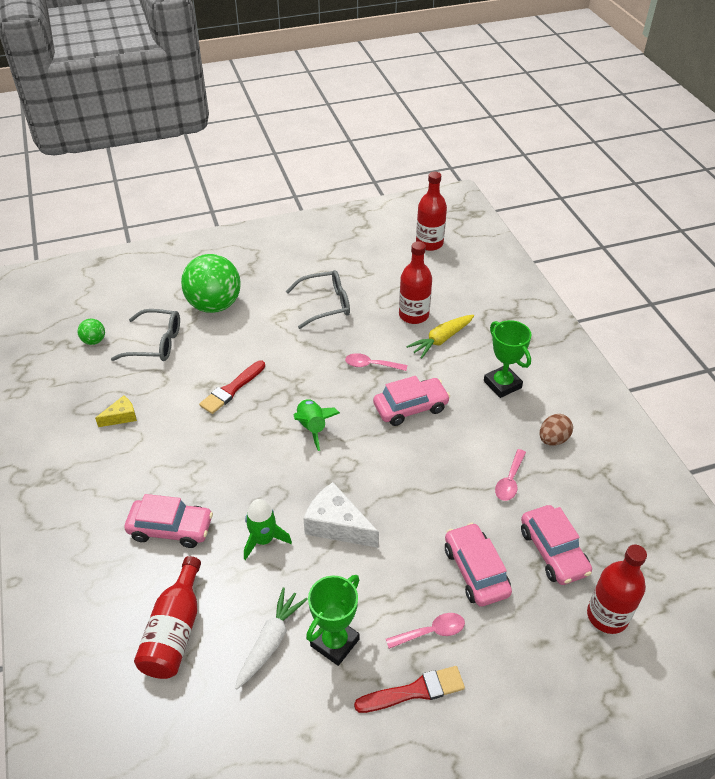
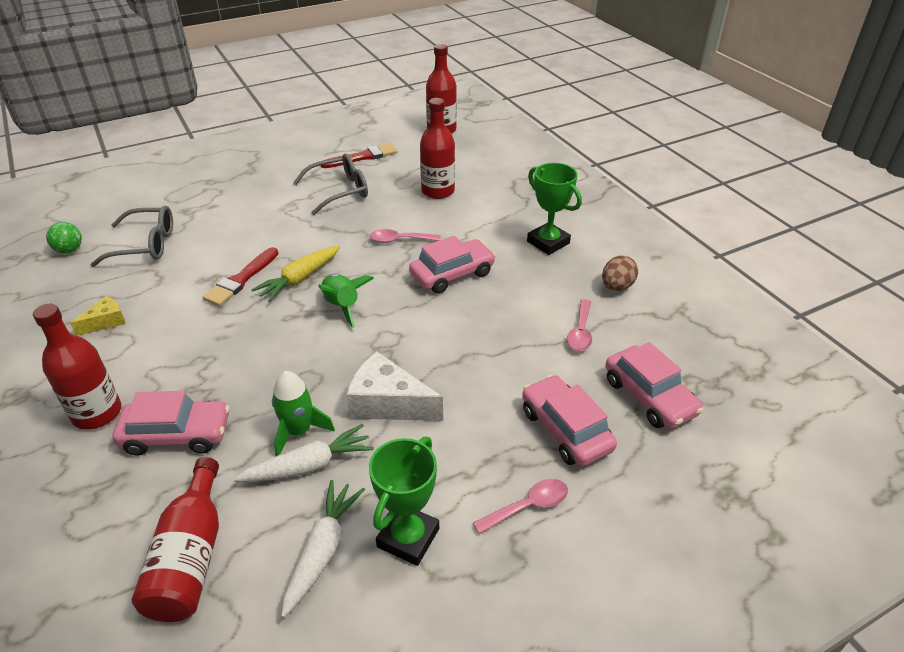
camera: 10 degrees left, 5 degrees down
(214, 305) = (213, 203): green ball -> none
(268, 571) = (308, 466): none -> white carrot
(414, 691) = (523, 581): red brush -> red brush (363, 157)
(441, 340) = (472, 209): yellow carrot -> yellow carrot (300, 279)
(607, 616) = (732, 456): red bottle -> red bottle (97, 413)

